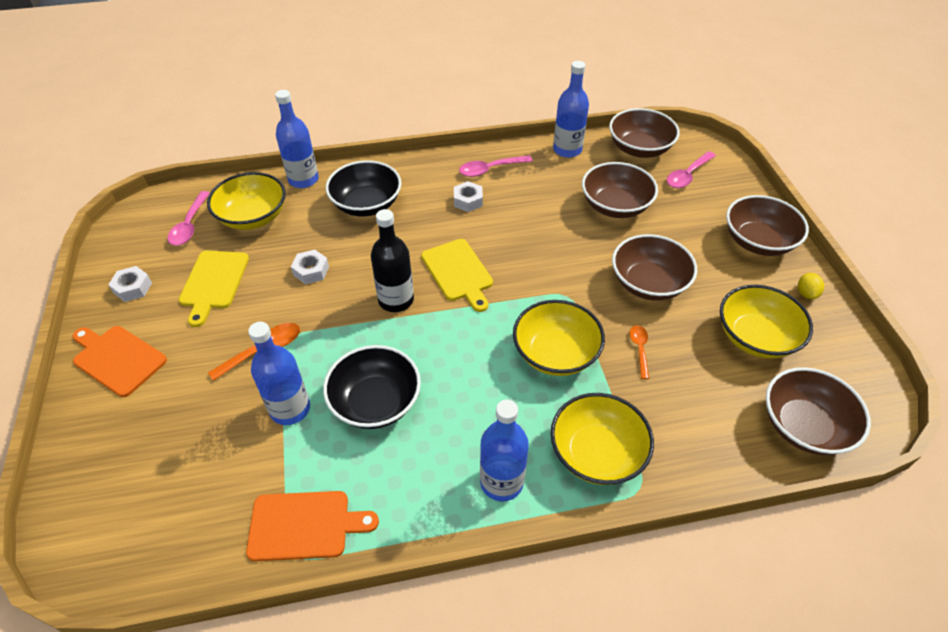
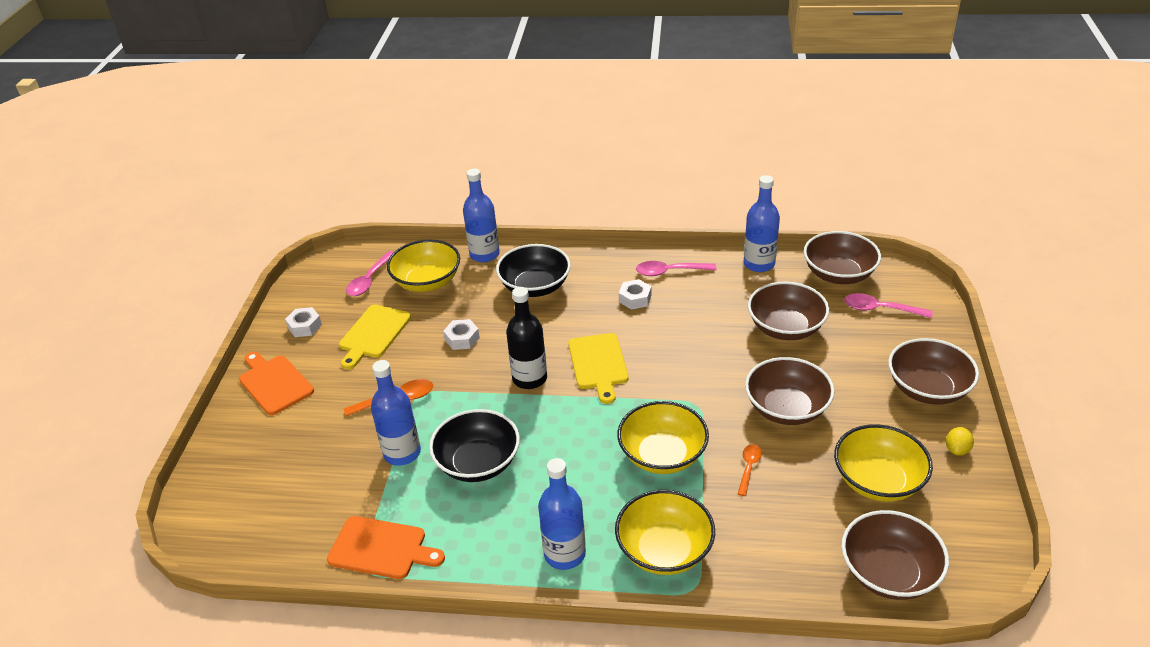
camera: 20 degrees right, 10 degrees down
(687, 175) = (880, 309): pink spoon -> pink spoon turned 45 degrees clockwise

